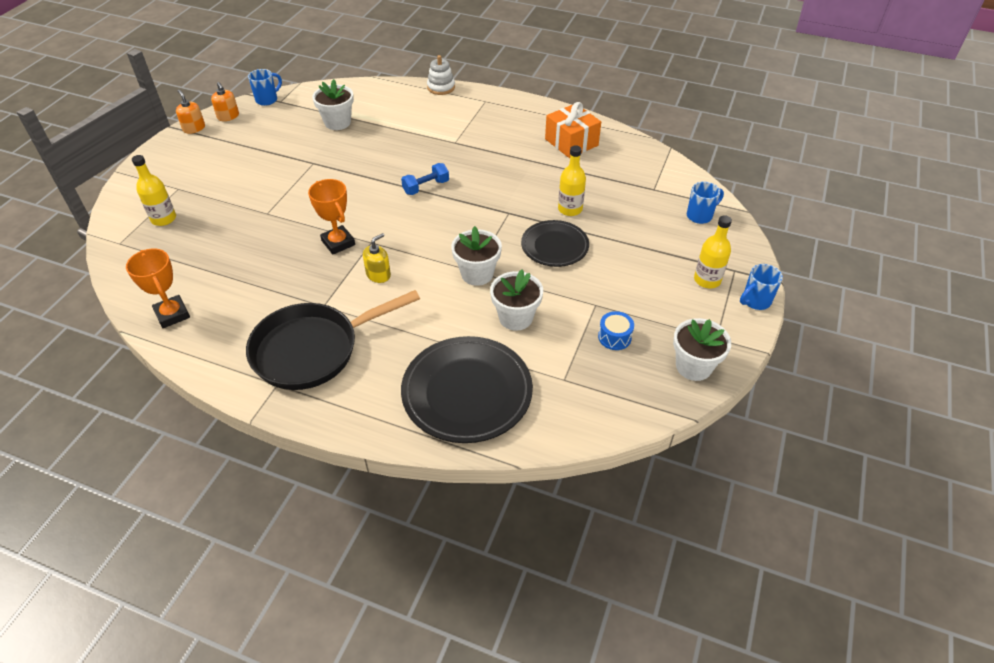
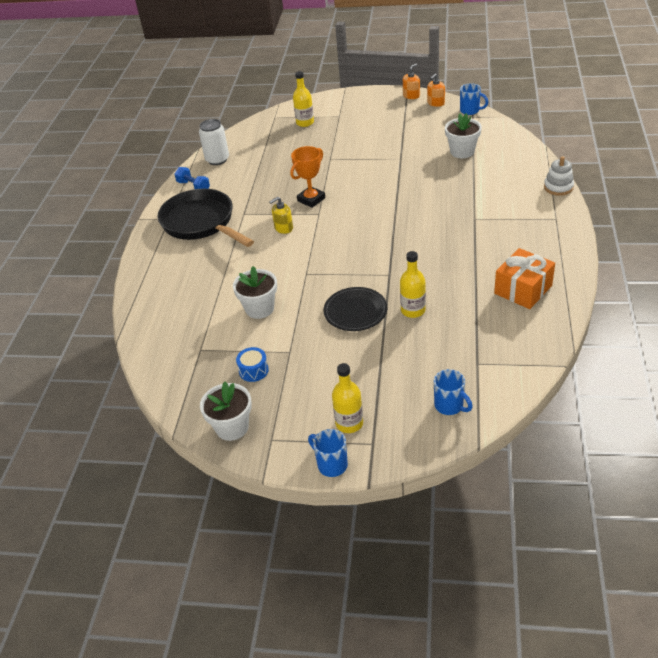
camera: 80 degrees right, 5 degrees down
(172, 314) = (217, 160): orange trophy -> white can
(378, 275) = (283, 228): yellow soap dispenser -> yellow soap dispenser turned 120 degrees clockwise
(426, 187) = (400, 221): blue dumbbell -> blue dumbbell (193, 187)
(467, 392) = (177, 302): black plate -> none
(477, 274) = (303, 276): white flower pot -> none

